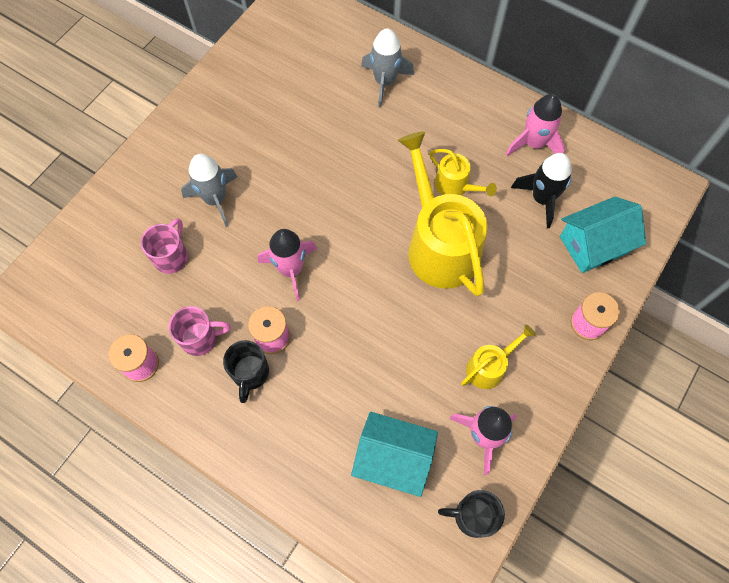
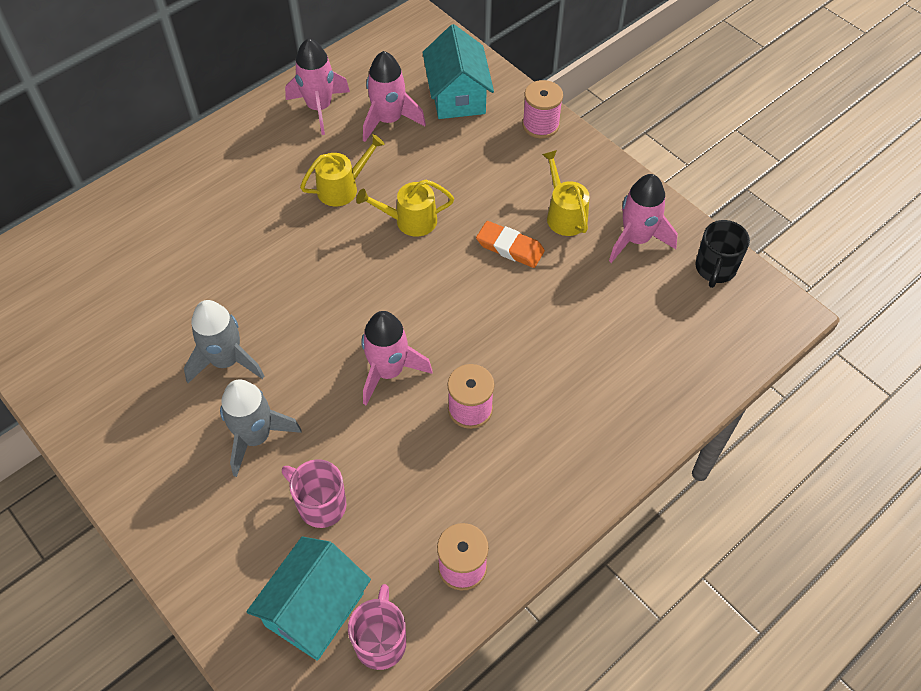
camera: 75 degrees left, 10 degrees down
(200, 338) = (448, 489): pink mug -> pink mug (381, 641)
(250, 374) = (510, 441): black mug -> none
(385, 82) = (169, 218): grey rocket -> grey rocket (226, 361)
(393, 458) = (643, 321): turquoise house -> turquoise house (314, 609)
(437, 329) = (510, 247): none -> orange eraser
(439, 245) = (410, 221): yellow watering can -> yellow watering can, size x0.49
(542, 198) = (389, 120): black rocket -> pink rocket

